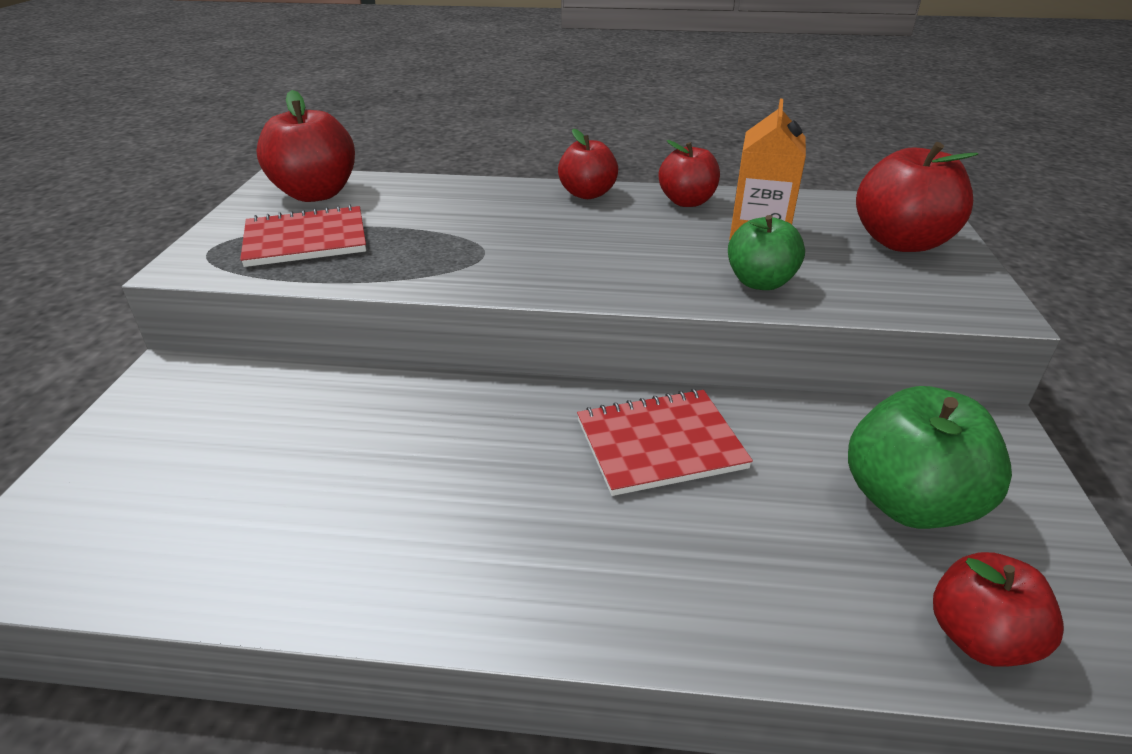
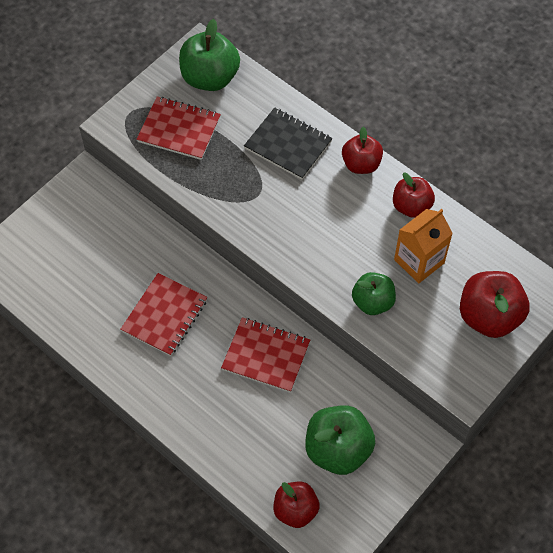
camera: 35 degrees right, 25 degrees up
(316, 194) = (210, 78): red apple -> green apple
(441, 475) = (164, 315): none -> red notebook
(478, 207) = (288, 145): none -> black notebook

